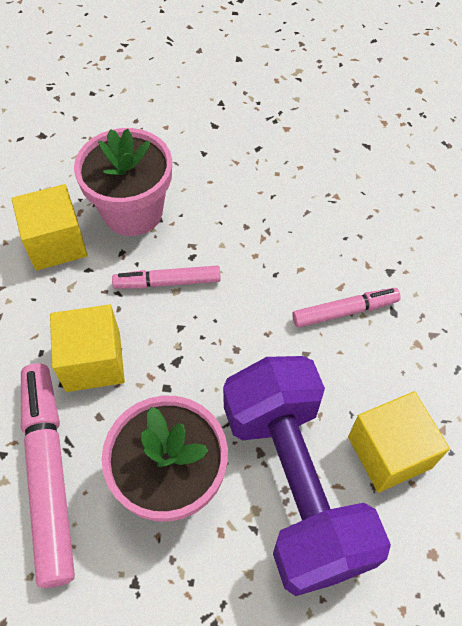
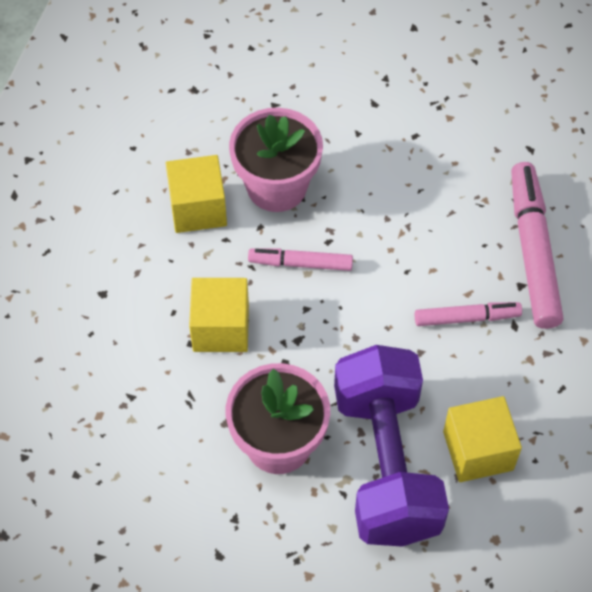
camera: 10 degrees right, 0 degrees up
(49, 474) = (171, 419): pink marker -> pink marker (532, 251)

